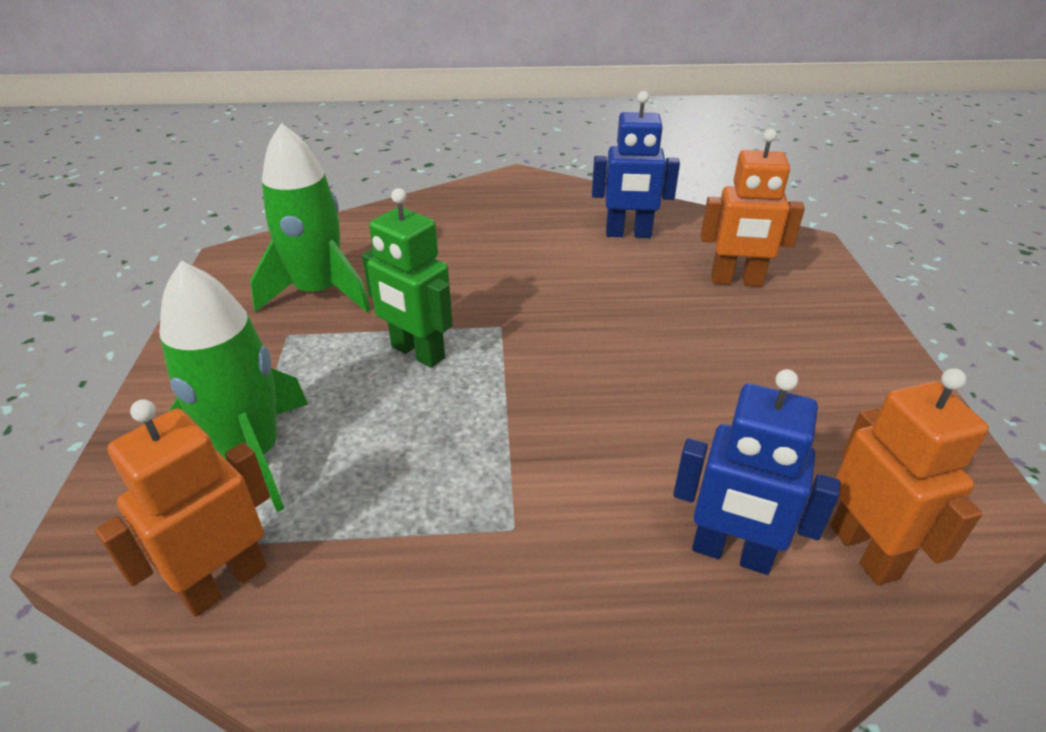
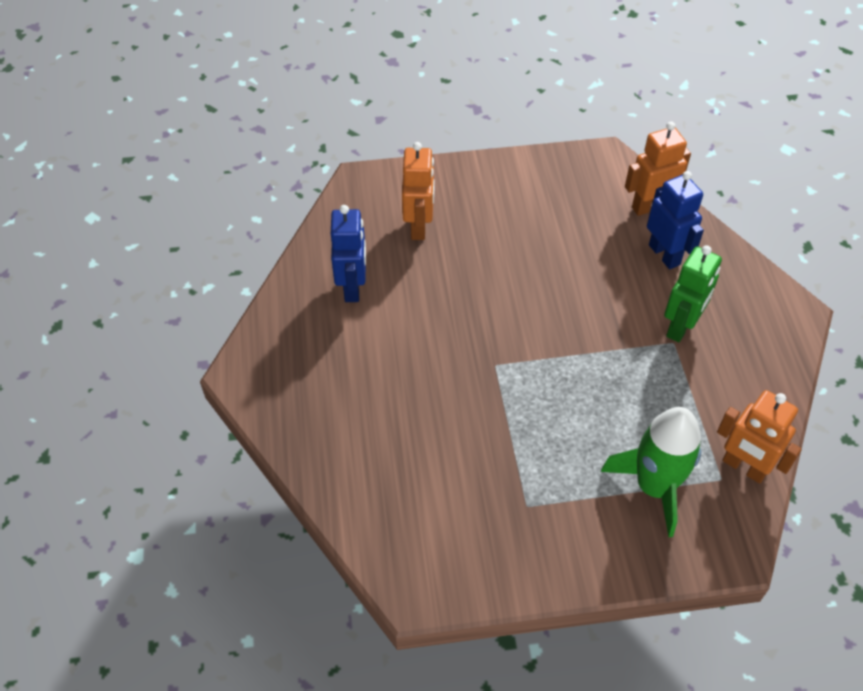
camera: 95 degrees left, 15 degrees up
(318, 292) = (466, 500): green rocket -> none
(417, 353) = (535, 412): green robot -> green robot (681, 327)
(731, 553) = (664, 254): blue robot -> blue robot turned 45 degrees counterclockwise

